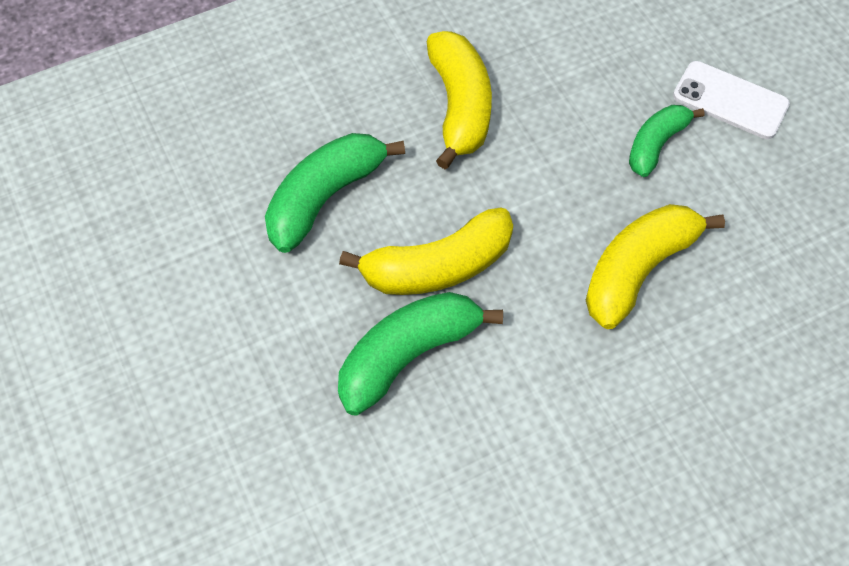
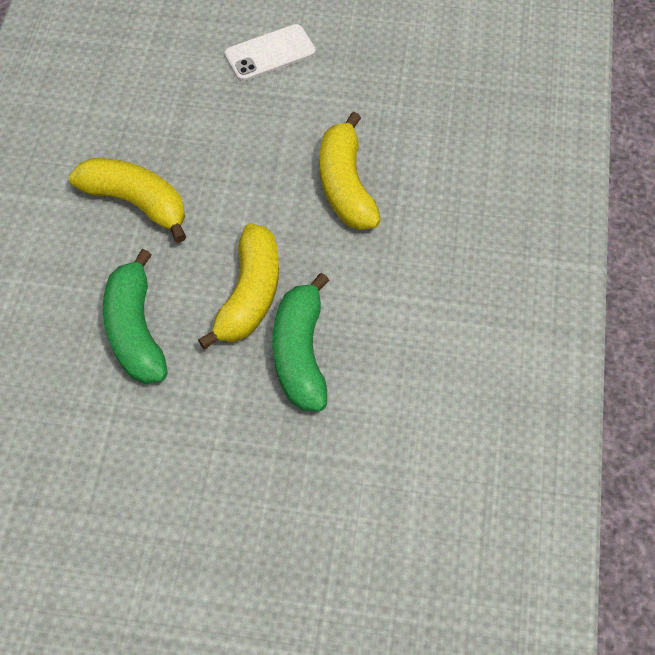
camera: 55 degrees left, 0 degrees up
(656, 145) = (266, 114): green banana -> none

